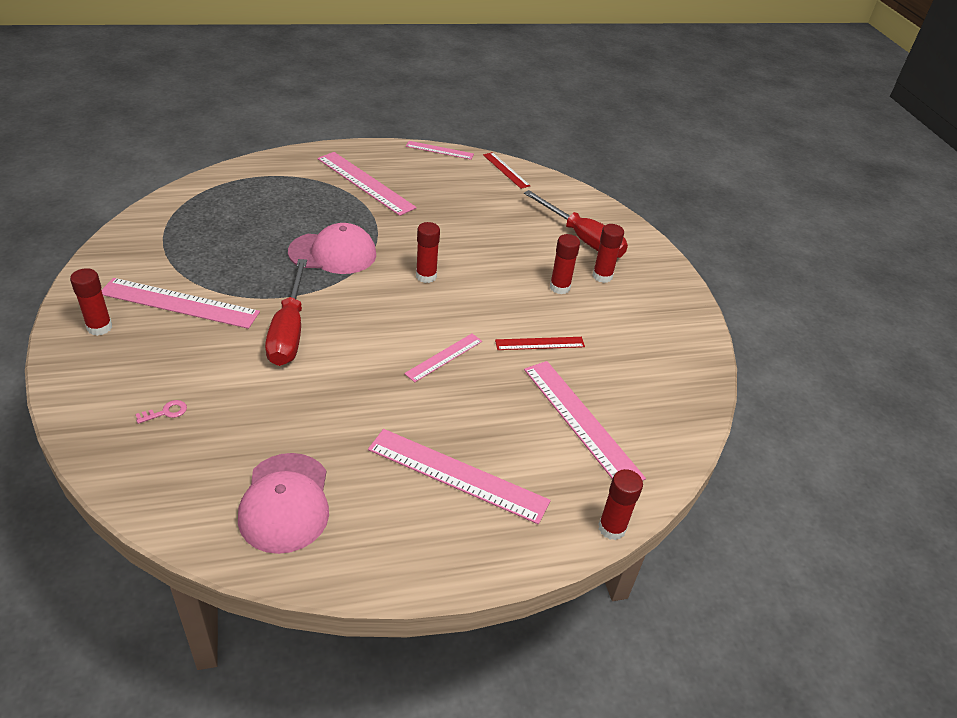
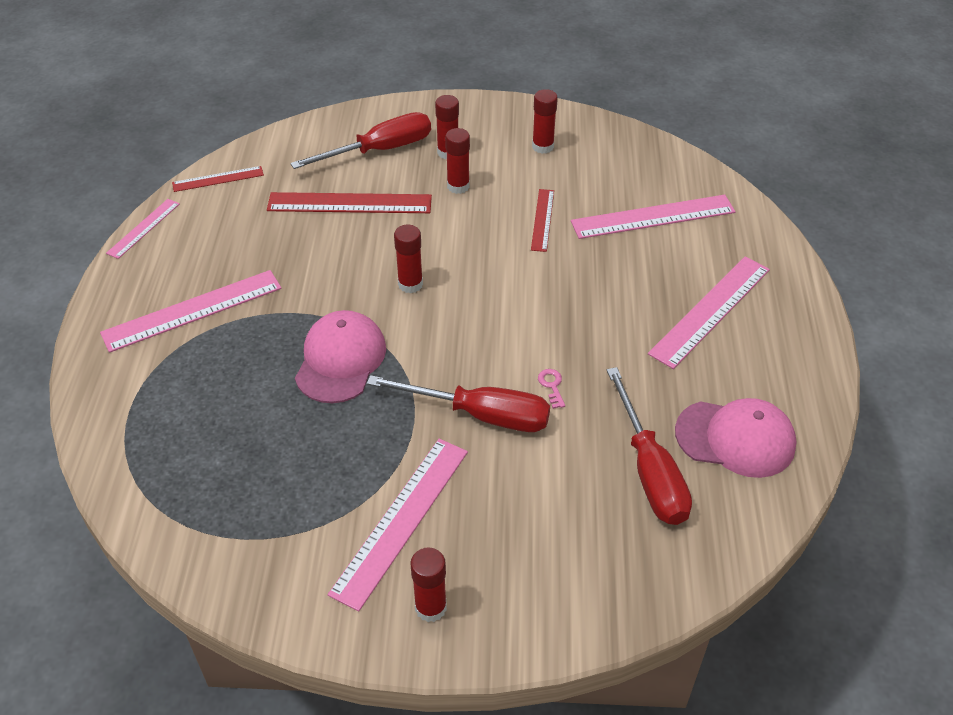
camera: 70 degrees left, 5 degrees up
(166, 412) = (598, 535): pink key -> pink key (552, 386)
(238, 441) = (649, 471): none -> red screwdriver
(444, 357) = (549, 292): pink ruler -> none
(508, 233) = (349, 203): none -> red ruler
(612, 528) = (775, 228): red glue stick -> red glue stick (542, 147)

